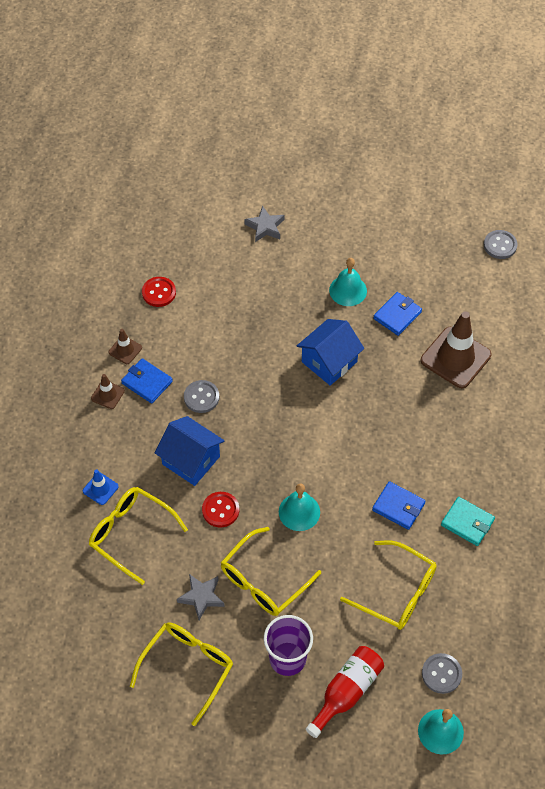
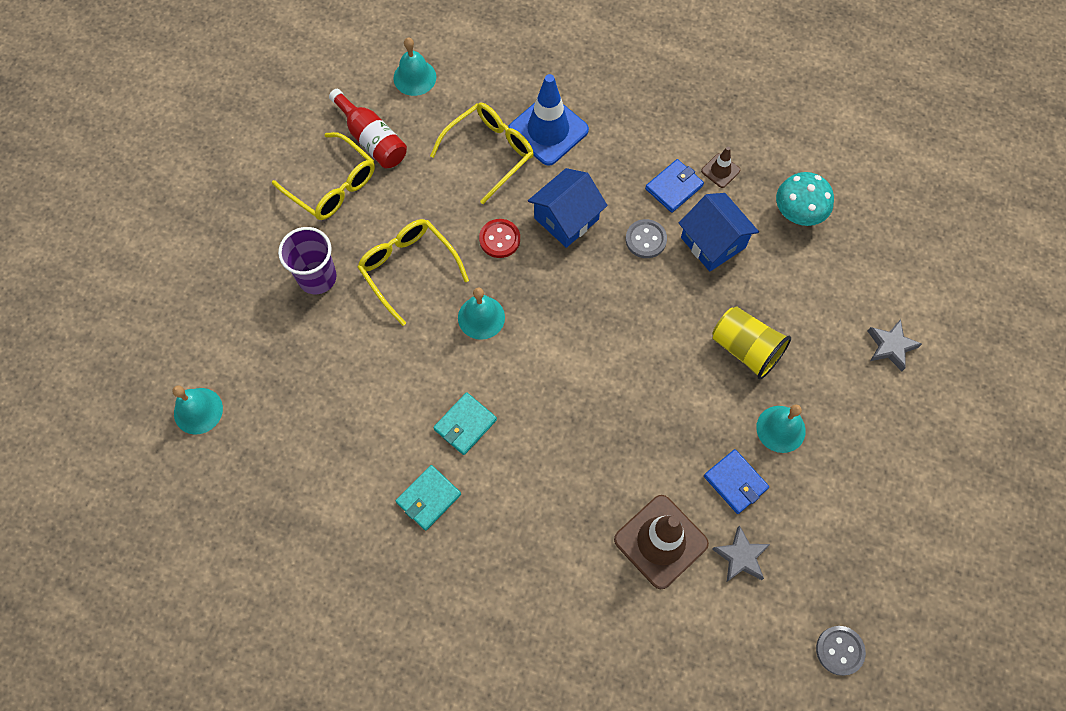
camera: 100 degrees right, 10 degrees up
(52, 618) = (414, 77): none -> turquoise bell
(100, 489) = (548, 130): blue traffic cone -> blue traffic cone, size x2.11
(107, 394) = (663, 148): brown traffic cone -> none
(159, 292) = (798, 214): red button -> turquoise mushroom
(201, 597) = (404, 208): grey star -> grey star (741, 557)
(287, 318) = (746, 349): none -> yellow cup
(329, 362) = (675, 386): blue house -> blue house (713, 242)
(346, 692) = (266, 327): red bottle -> red bottle (372, 139)
(397, 592) = (362, 400): yellow glasses -> none
(398, 507) = (465, 424): blue wallet -> turquoise wallet
(441, 674) = (258, 426): grey button -> none

